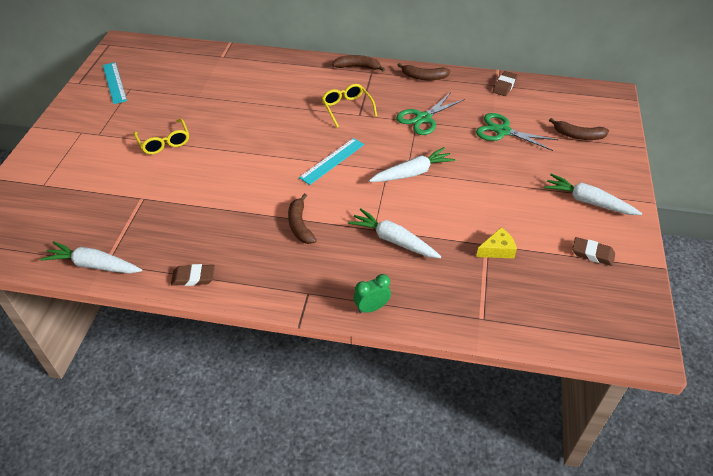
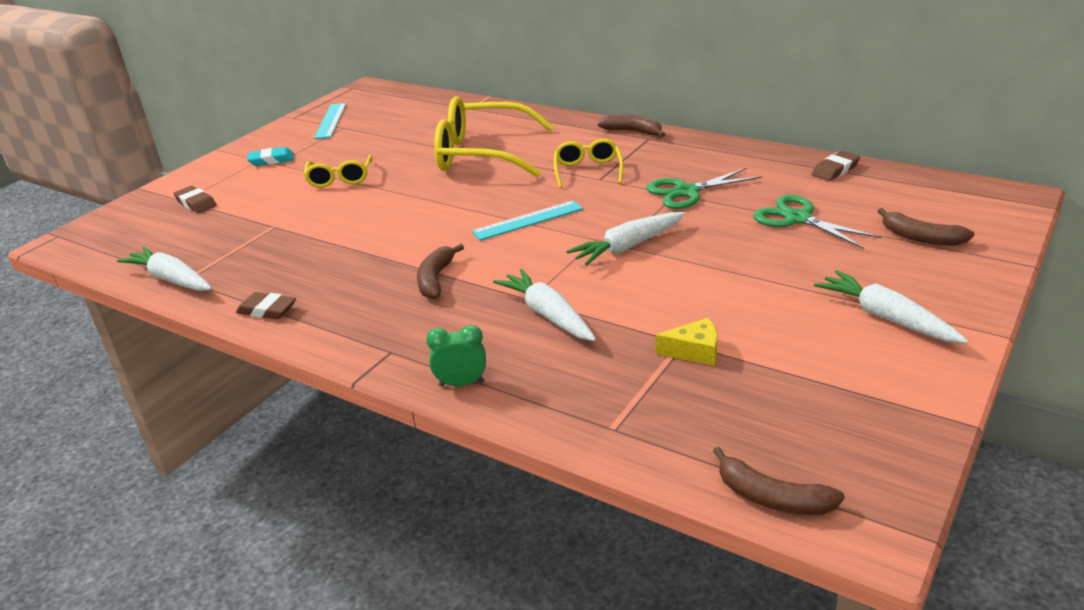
camera: 25 degrees right, 15 degrees down
(92, 131) = (271, 160): none -> turquoise eraser
(261, 103) = (482, 154): none -> yellow glasses
(412, 173) = (628, 247): white carrot -> white carrot turned 150 degrees clockwise
(424, 77) = (718, 150): brown banana -> brown banana (772, 497)
(592, 254) = (851, 383): brown eraser -> brown eraser (196, 203)

